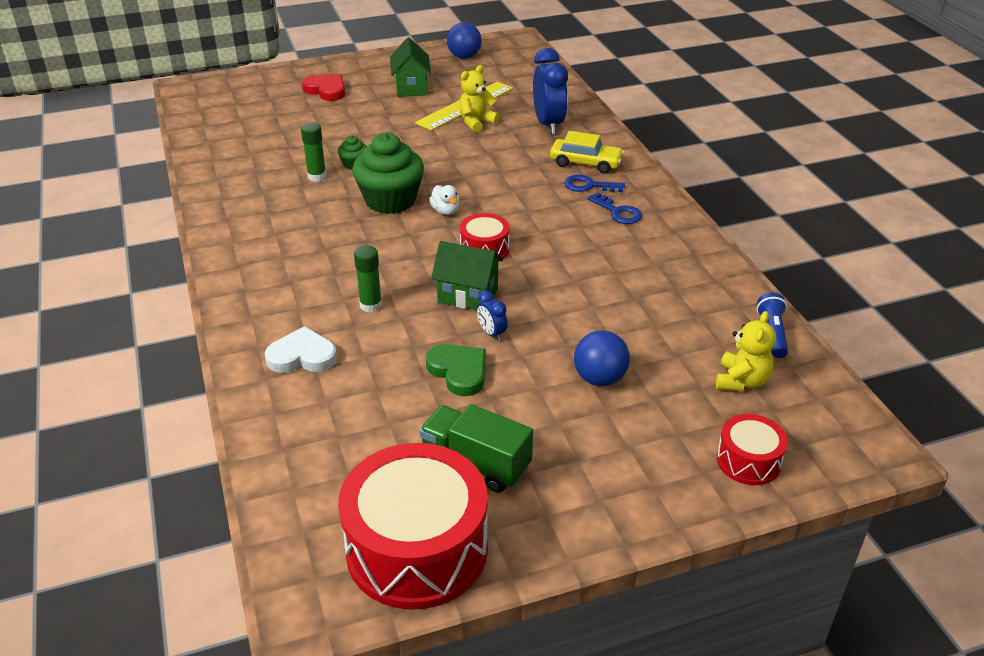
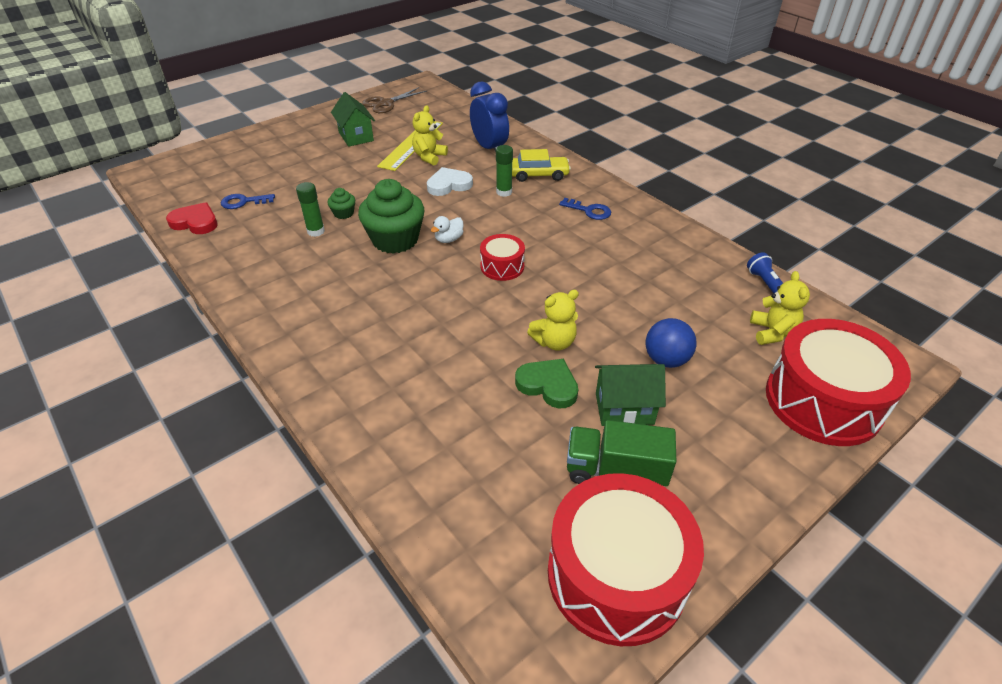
camera: 20 degrees left, 5 degrees up
(302, 356) = (398, 409): white heart -> white heart (449, 185)
(326, 90) = (281, 152): red heart -> red heart (195, 222)
(371, 305) = (434, 342): green glue stick -> green glue stick (504, 192)
(445, 211) = (449, 239): white duck -> white duck turned 90 degrees clockwise
(464, 57) = (386, 103): blue ball -> brown scissors
(468, 295) = (513, 311): green house -> green house (624, 408)
(492, 333) = (554, 342): blue clock -> yellow teddy bear
(589, 186) = (553, 193): blue key -> blue key (243, 202)
(748, 461) = (823, 401): red drum -> red drum, size x2.05

